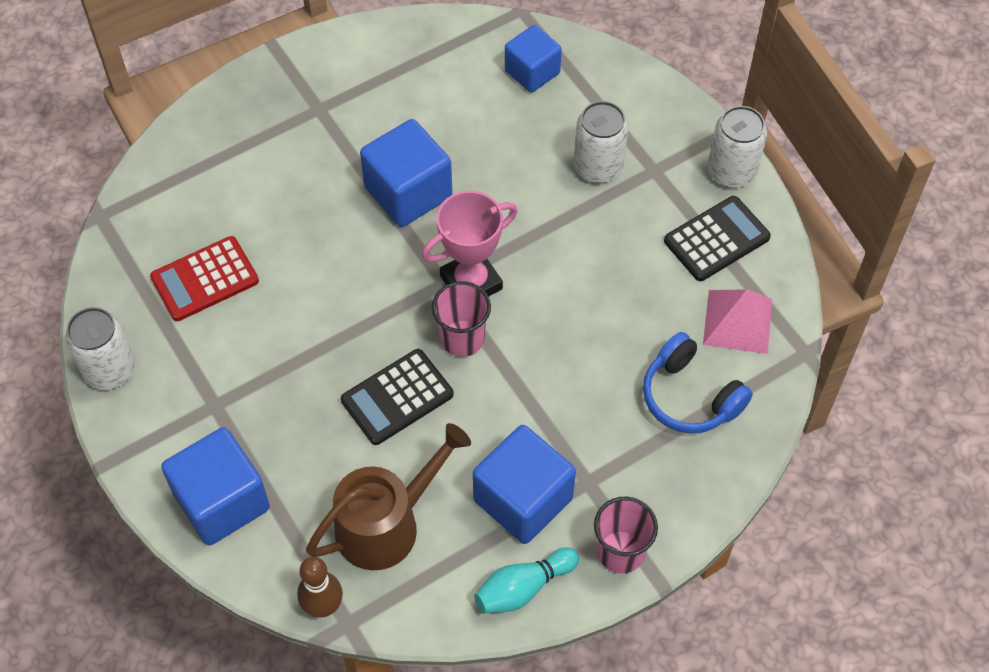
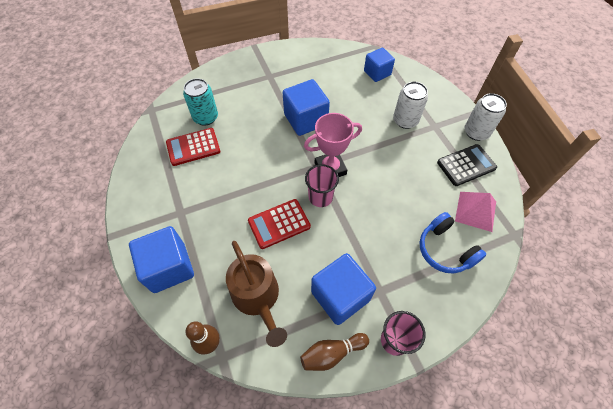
camera: 10 degrees right, 0 degrees up
(109, 370) = (132, 185): white can -> none
(212, 216) = (205, 117): none -> turquoise can
(386, 524) = (257, 297): brown watering can -> brown watering can turned 90 degrees clockwise
(397, 397) = (279, 224): black calculator -> red calculator
(523, 588) = (332, 353): turquoise bowling pin -> brown bowling pin

